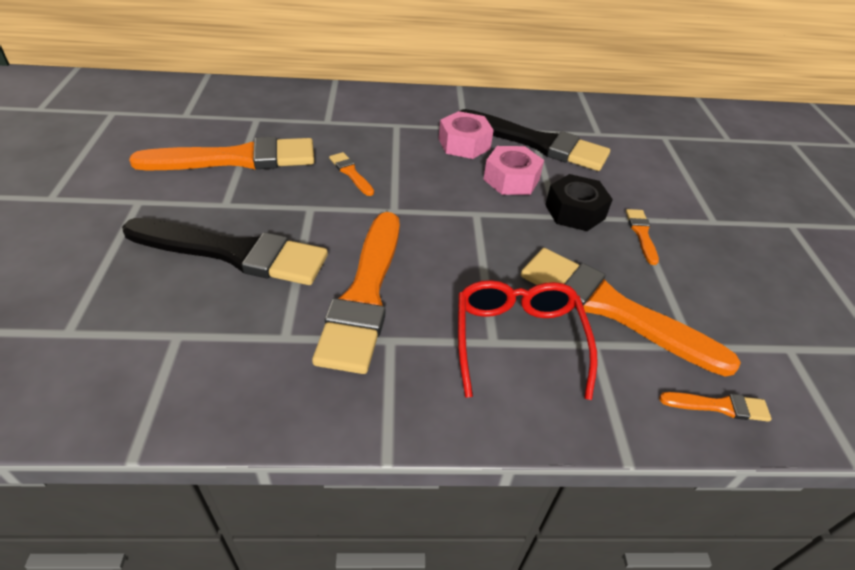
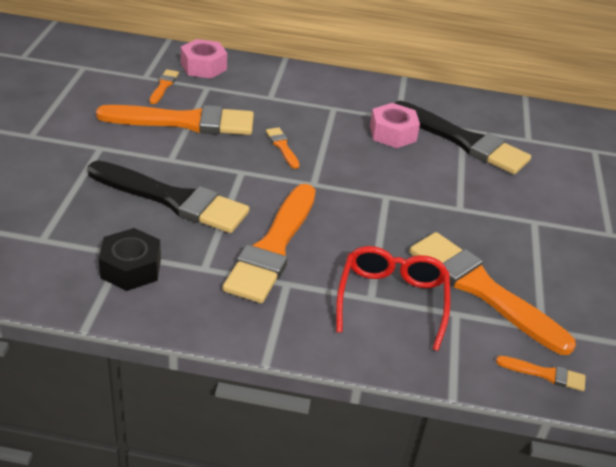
camera: 10 degrees right, 5 degrees down
(511, 179) = (427, 171): pink nut -> pink nut (203, 66)
(575, 212) = (478, 207): black nut -> black nut (131, 268)
(641, 234) = (533, 234): orange brush -> orange brush (163, 86)

